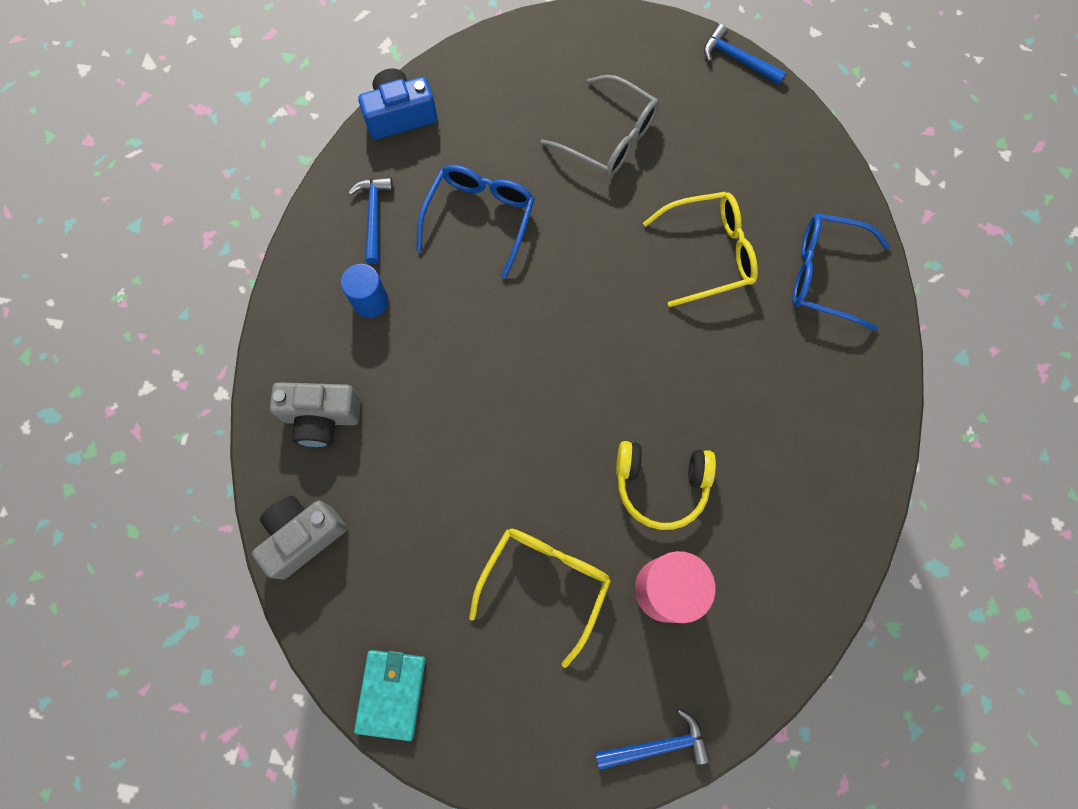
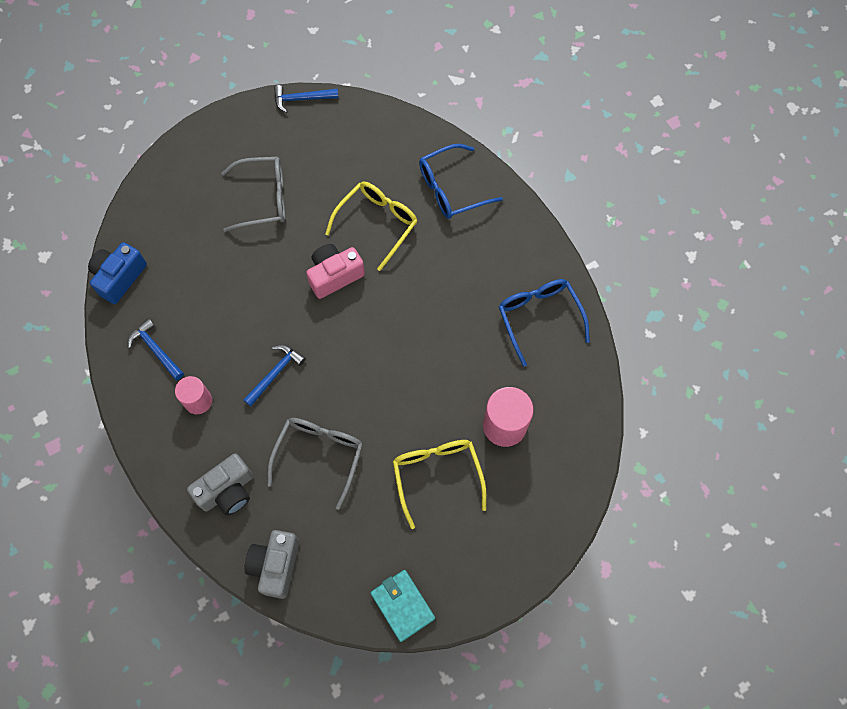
camera: 40 degrees left, 5 degrees down
(370, 301) = (198, 401): blue cylinder -> pink cylinder
(441, 457) = (319, 455): none -> grey glasses
(480, 218) = (224, 302): blue glasses -> blue glasses (539, 318)
(616, 275) = (334, 275): none -> pink camera
(657, 745) = (566, 509): blue hammer -> blue hammer (275, 373)
(661, 484) = (456, 372): yellow headphones -> none

